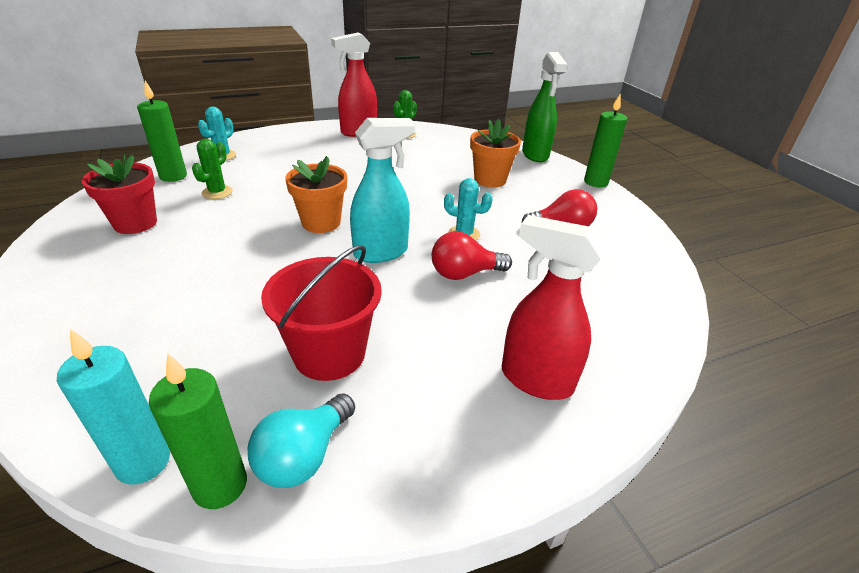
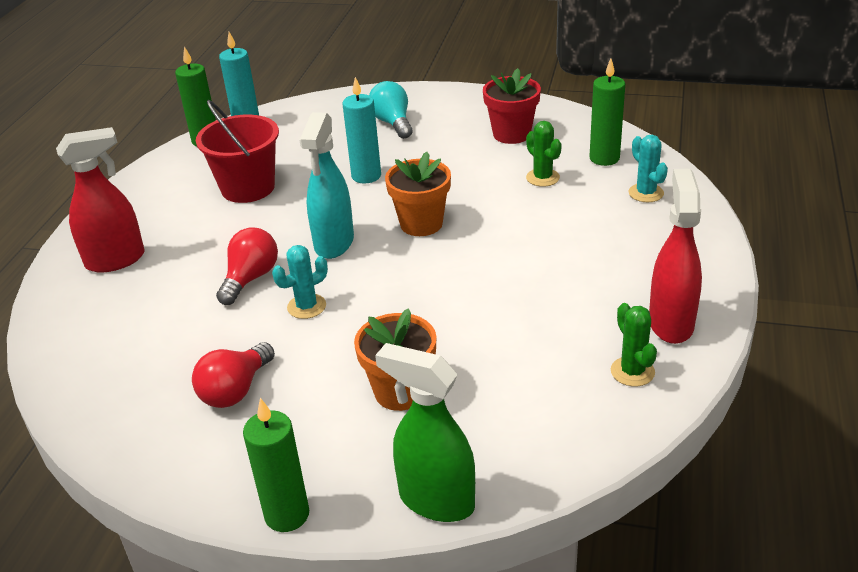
camera: 130 degrees right, 0 degrees up
(257, 278) = (366, 176): none -> turquoise candle
(304, 455) = (189, 164): turquoise light bulb -> turquoise light bulb (393, 123)

